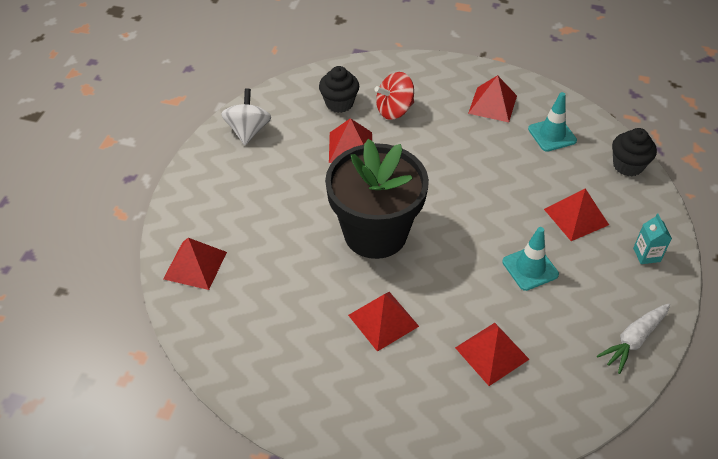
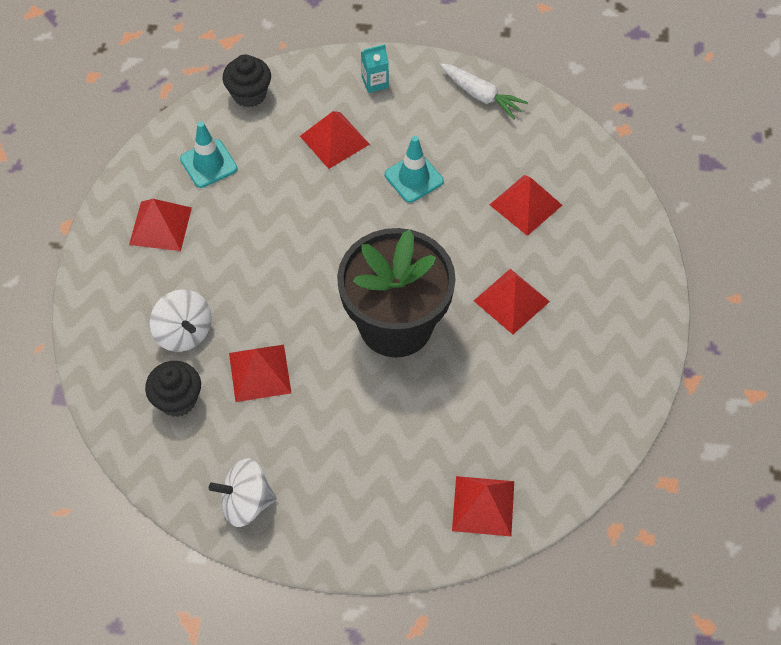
camera: 100 degrees left, 10 degrees up
(394, 110) = (184, 332): red spinning top -> white spinning top

